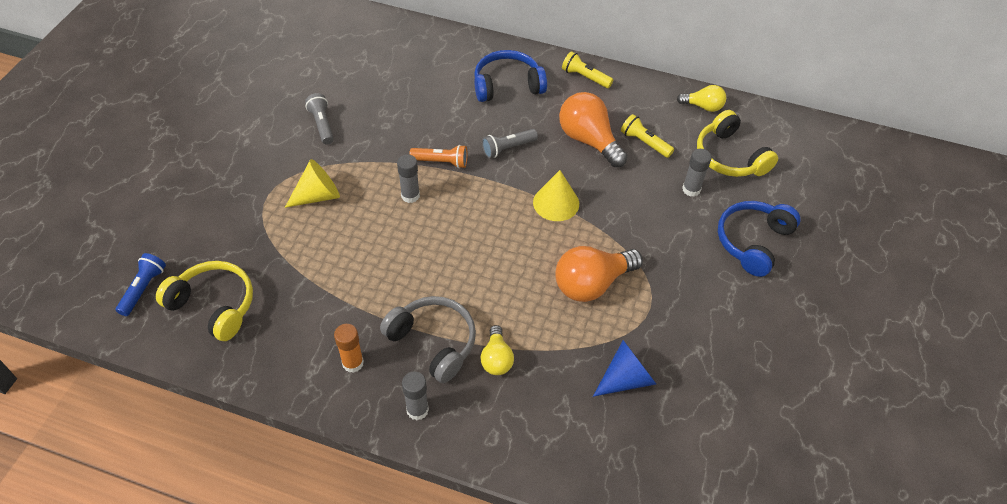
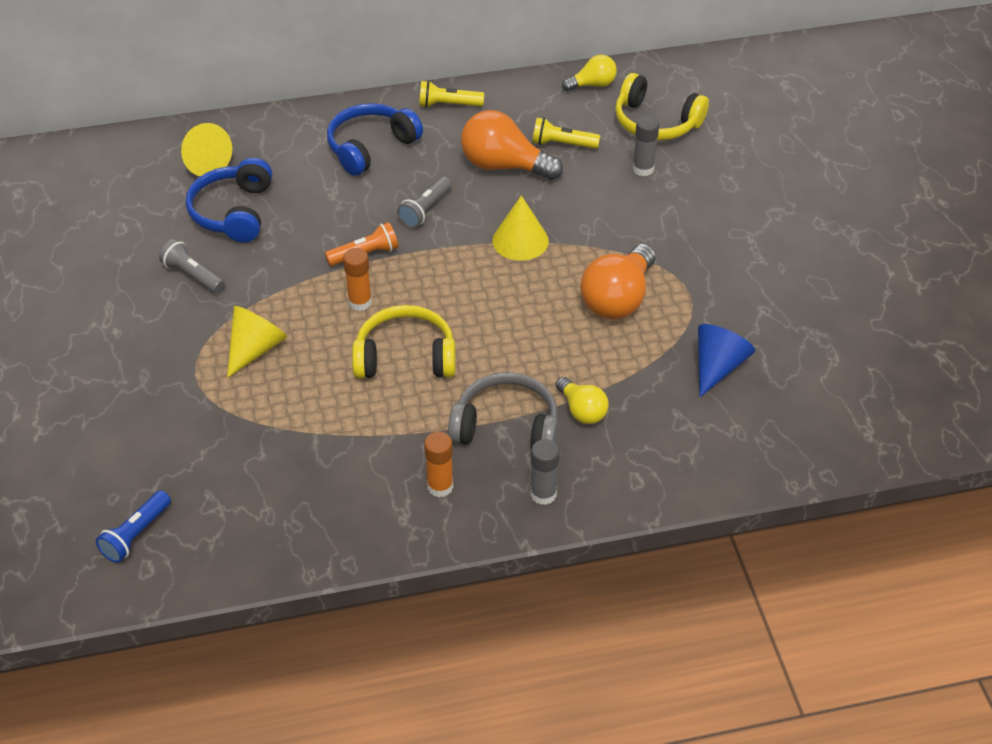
camera: 30 degrees left, 5 degrees down
(143, 289) = (136, 534): blue flashlight -> blue flashlight turned 135 degrees counterclockwise
(214, 305) = (236, 510): yellow headphones -> yellow headphones (405, 357)
(392, 49) = (204, 162): none -> yellow cone
(410, 195) = (360, 302): grey glue stick -> orange glue stick
(753, 242) = (738, 191): blue headphones -> blue headphones (233, 212)

